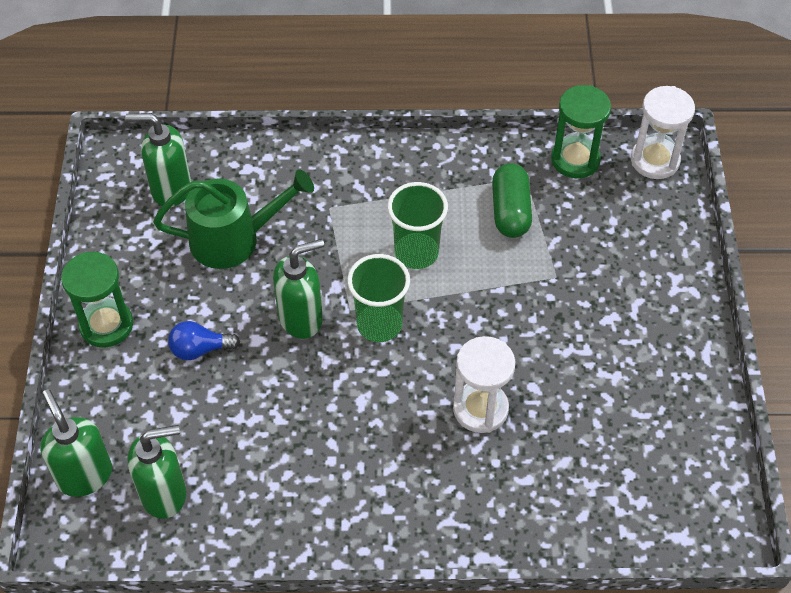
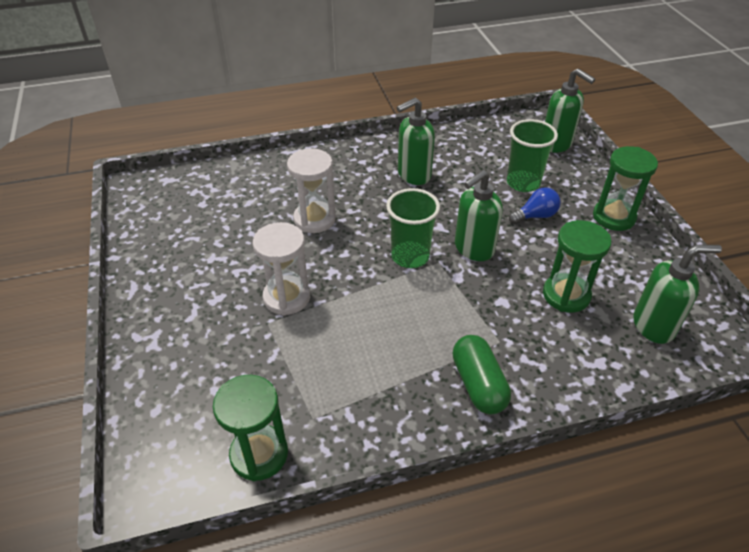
camera: 165 degrees right, 10 degrees down
(164, 494) = (502, 145): green soap dispenser -> green soap dispenser (413, 175)
(233, 239) = (566, 295): green watering can -> green hourglass
(416, 253) = (401, 317): green cup -> green cup (523, 183)
(510, 211) = (322, 376): green capsule -> green capsule (478, 384)
(655, 160) = (163, 476): white hourglass -> white hourglass (287, 297)

